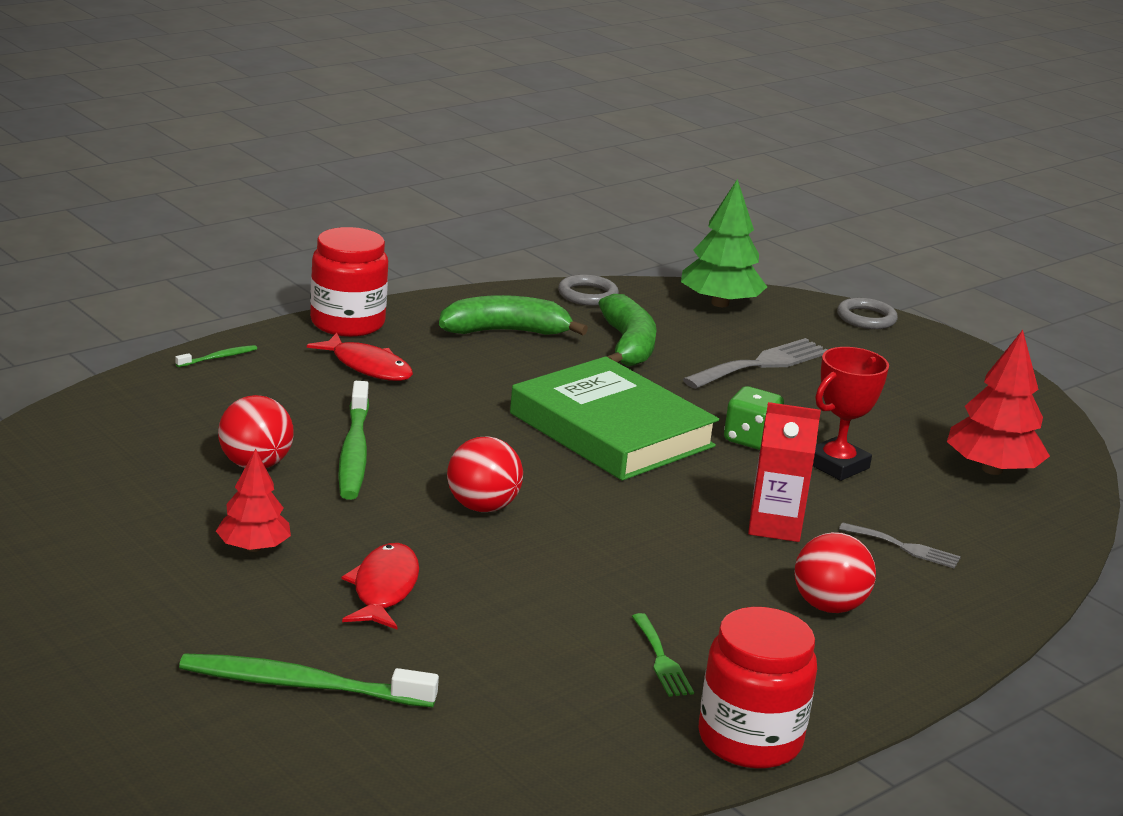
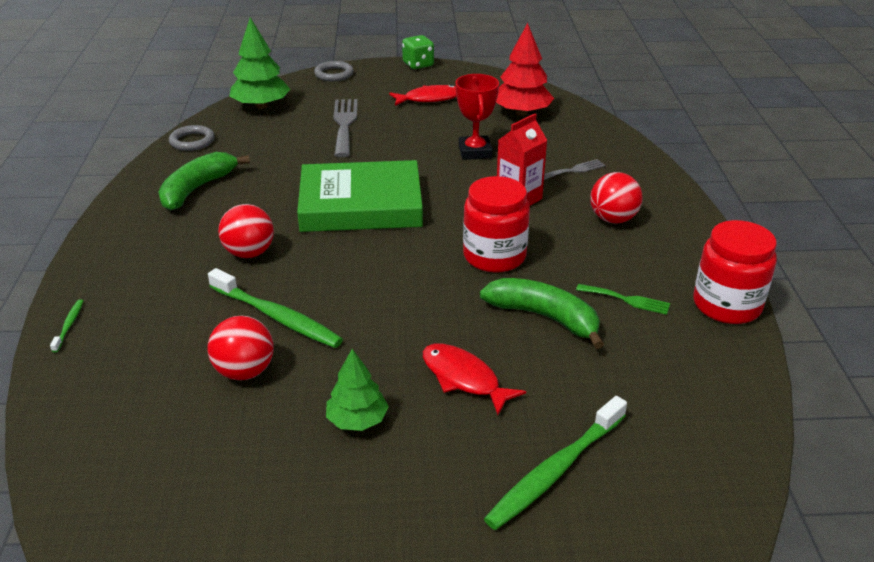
camera: 50 degrees left, 10 degrees up
(253, 547) = (357, 420): red tree -> green tree
(347, 323) = (100, 245): red jar -> red jar (494, 256)
(368, 367) = (171, 262): red fish -> red fish (429, 99)
(482, 507) = (401, 292): red ball -> red ball (249, 253)
(628, 346) = (270, 155): green banana -> green banana (544, 317)
(750, 439) = (421, 165): green dice -> green dice (418, 64)

